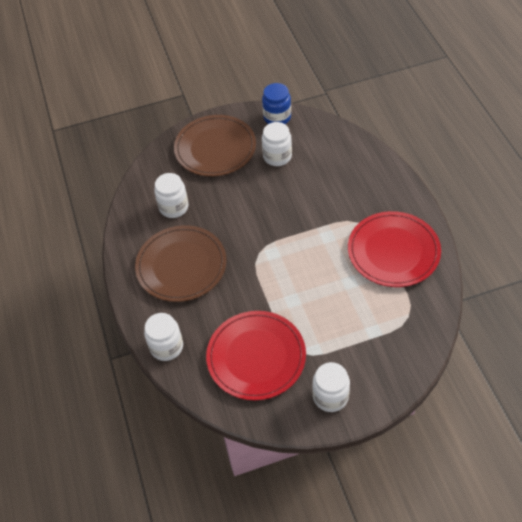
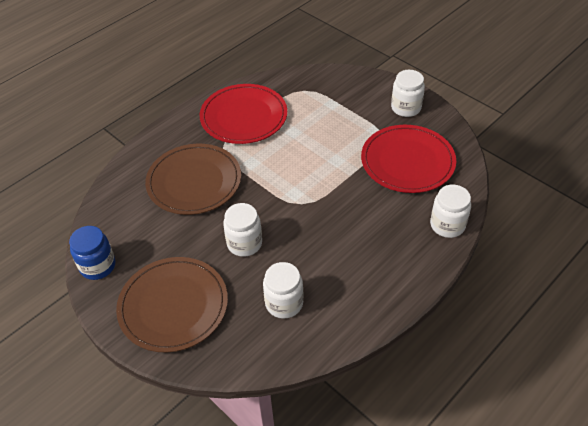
camera: 120 degrees left, 5 degrees down
(181, 265) = (354, 257): brown plate -> brown plate (194, 181)
(277, 156) = (162, 240): white jar -> white jar (244, 243)

